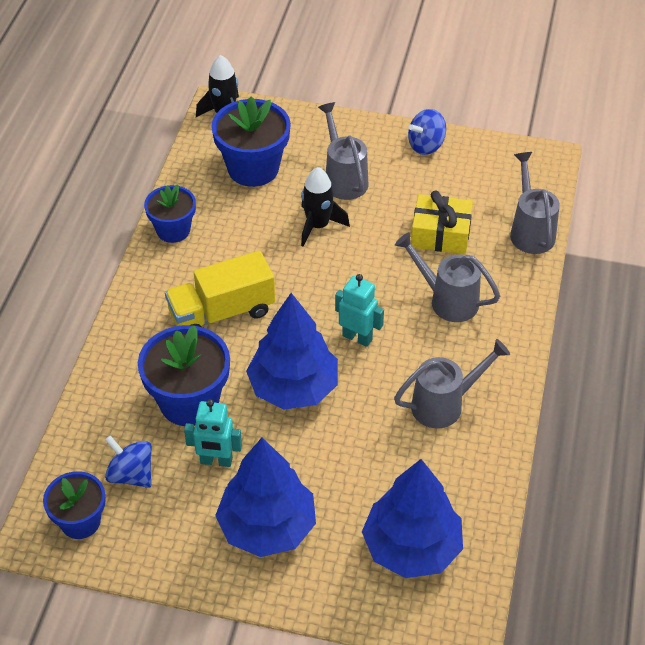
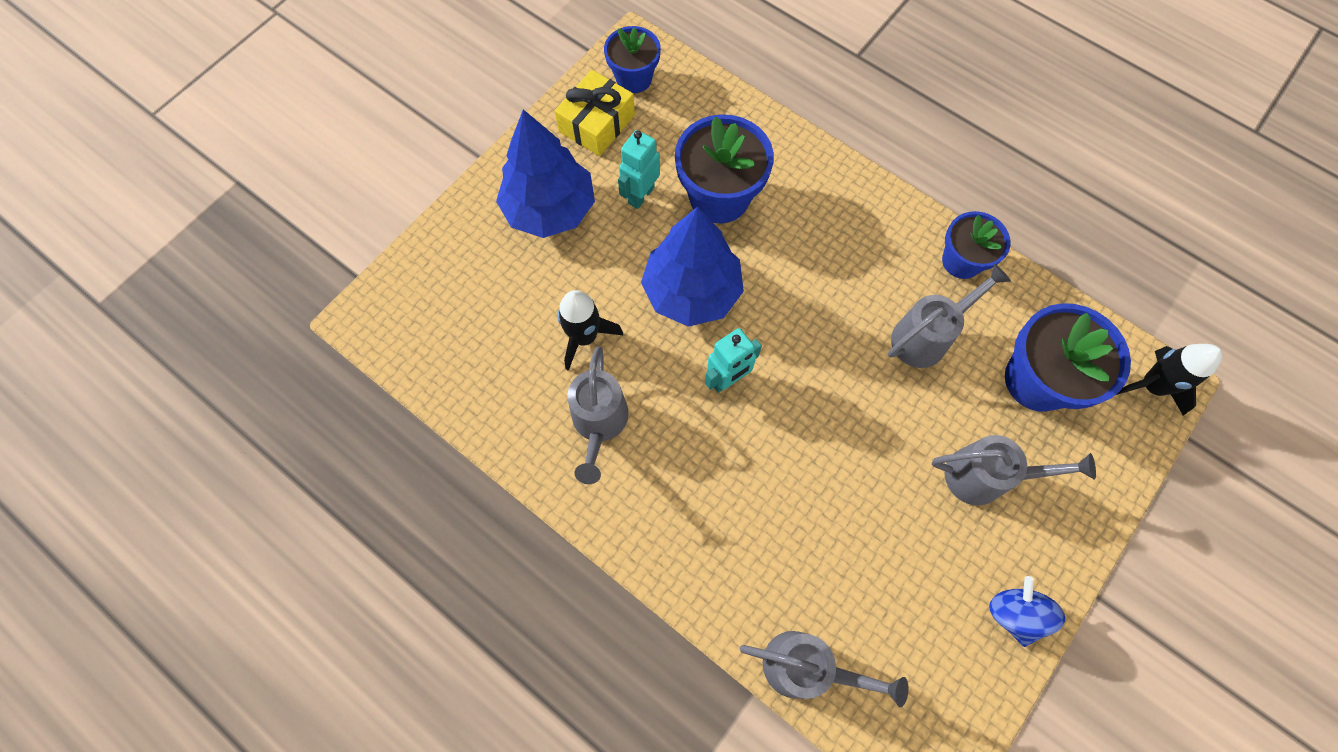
camera: 115 degrees right, 20 degrees up
(131, 474) = (661, 127): blue spinning top -> none
(222, 313) = (820, 264): yellow truck -> none
(318, 226) = (912, 411): black rocket -> black rocket (584, 337)
(411, 547) = (461, 314): blue tree -> none
(440, 234) = (844, 547): yellow gift -> yellow gift (597, 123)
(447, 300) = (737, 501): grey watering can -> grey watering can (926, 336)

